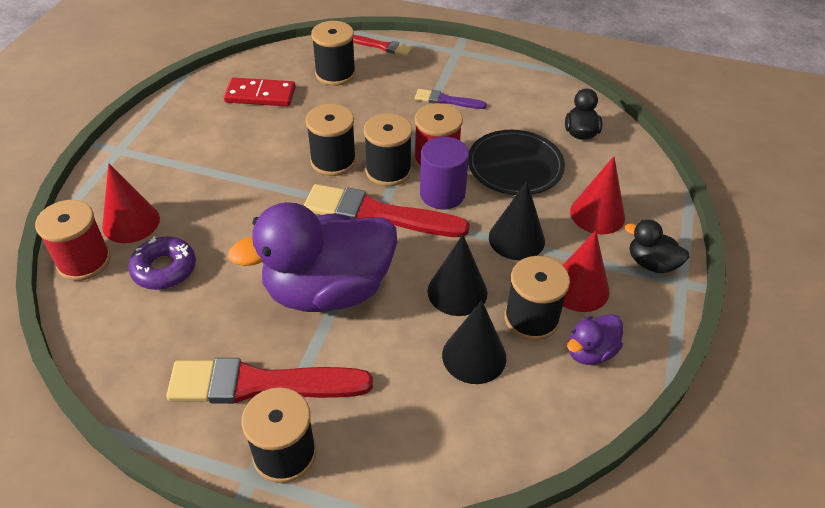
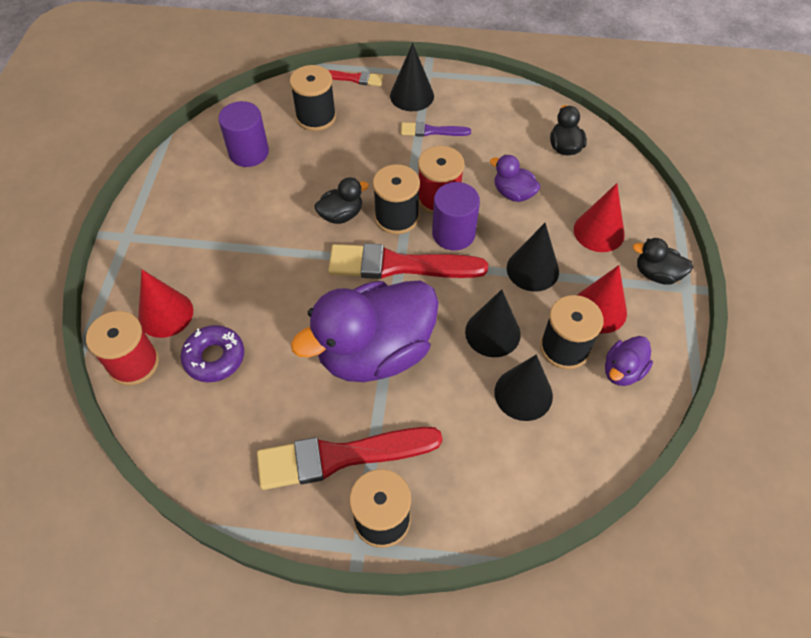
camera: 10 degrees left, 10 degrees up
(260, 95) = (249, 153): red domino -> purple cylinder
(333, 161) = (341, 215): black spool -> black duck
(436, 68) = (412, 95): none -> black cone
(515, 166) = (513, 193): black plate -> purple duck

